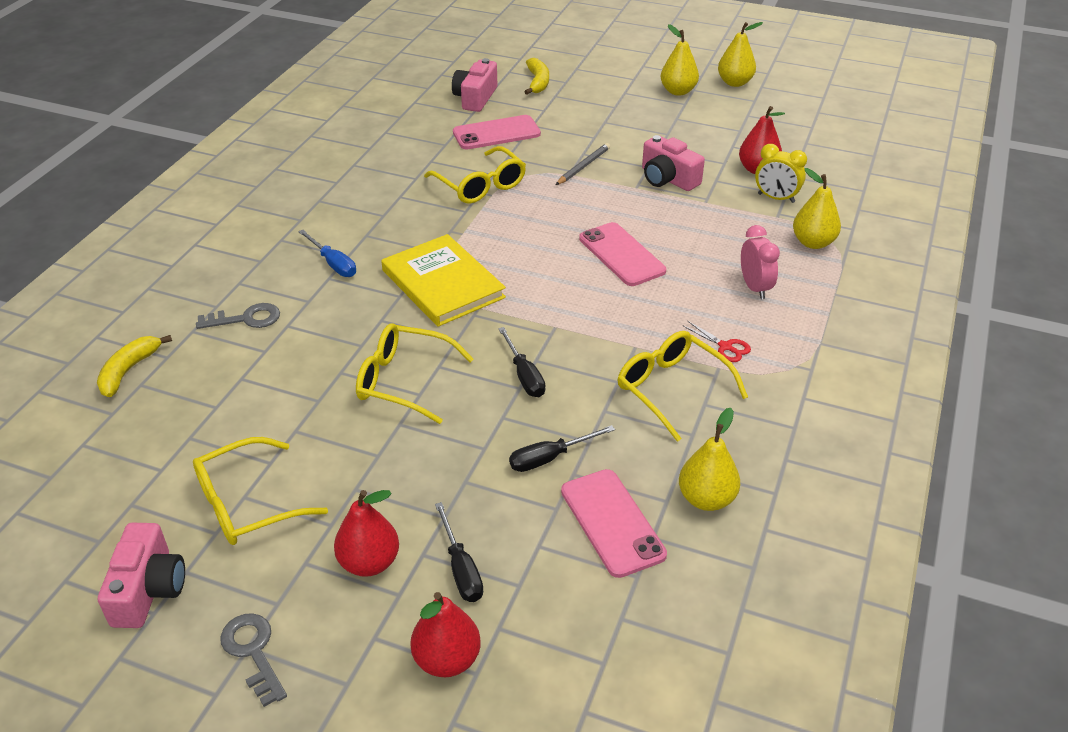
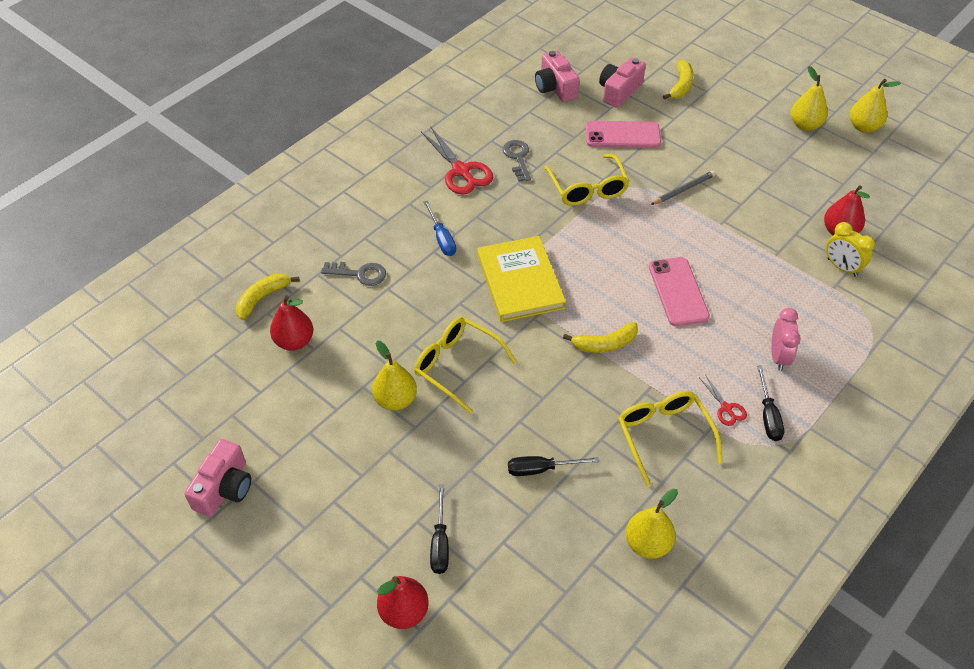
camera: 20 degrees right, 10 degrees up
(249, 503) = (311, 439): yellow glasses -> none
(253, 652) = (277, 560): grey key -> grey key (518, 158)
(329, 198) = (461, 171): none -> red scissors
(369, 562) = (378, 516): red pear -> red pear (294, 341)
(524, 376) = (551, 388): black screwdriver -> black screwdriver (768, 415)
(565, 320) = (604, 344): none -> yellow banana
(612, 522) = (566, 540): pink phone -> none
(668, 179) = (753, 221): pink camera -> pink camera (555, 87)
(813, 243) = (853, 324): yellow pear -> yellow pear (395, 400)

